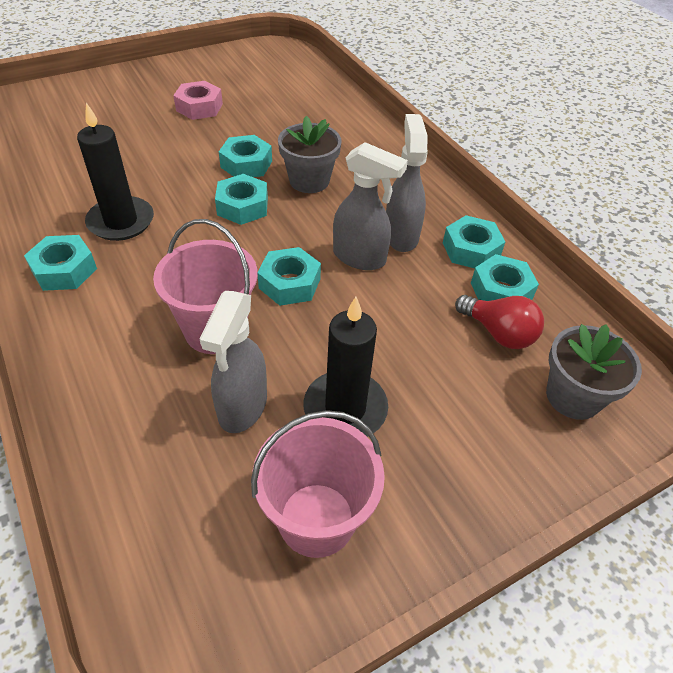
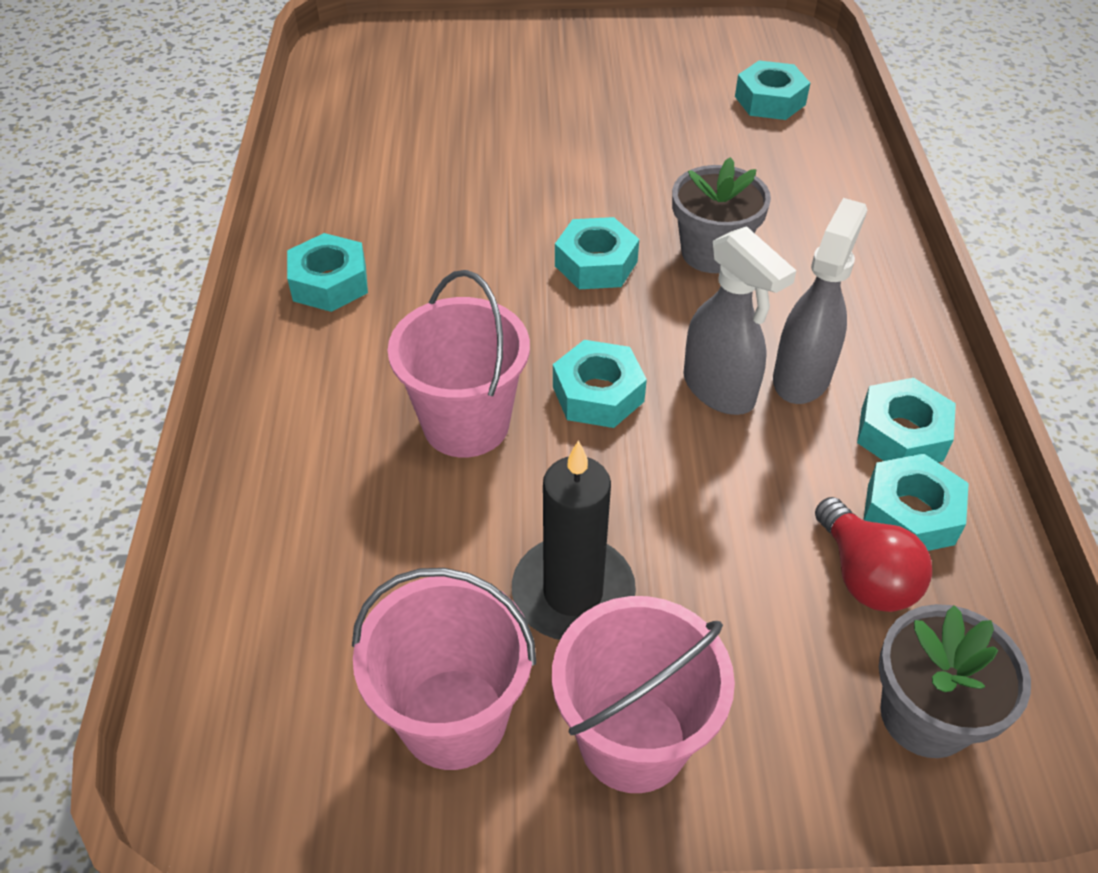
camera: 30 degrees right, 0 degrees up
(121, 221) = (428, 239): black candle -> none
(199, 107) = (617, 101): pink nut -> none
(242, 407) = (443, 537): grey spray bottle -> none
(246, 164) = (636, 203): turquoise nut -> turquoise nut (770, 100)
(432, 481) = (633, 740): none -> pink bucket

